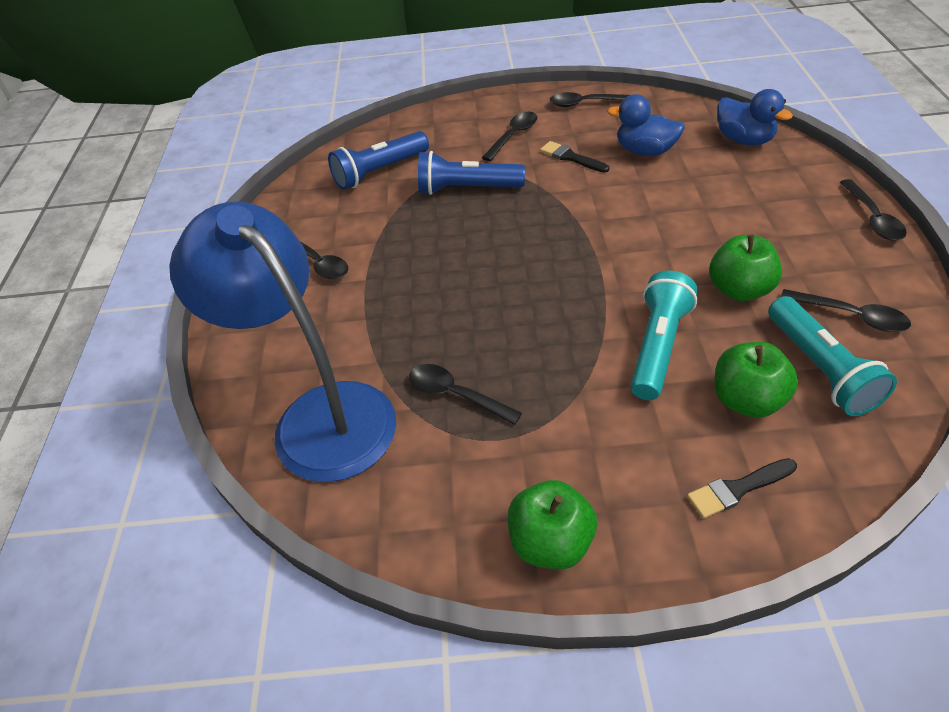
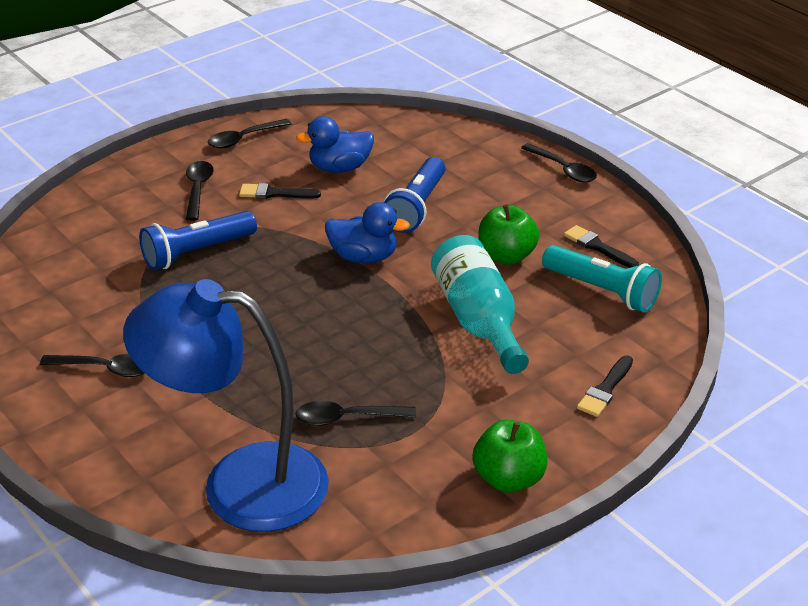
camera: 40 degrees left, 10 degrees down
(380, 172) = (84, 265): blue flashlight -> blue flashlight (416, 207)
(658, 347) = (478, 320): turquoise flashlight -> turquoise bottle
(744, 140) = (418, 134): blue duck -> blue duck (364, 257)
(746, 400) = (569, 331): green apple -> none
(851, 316) = (597, 247): black spoon -> black brush

